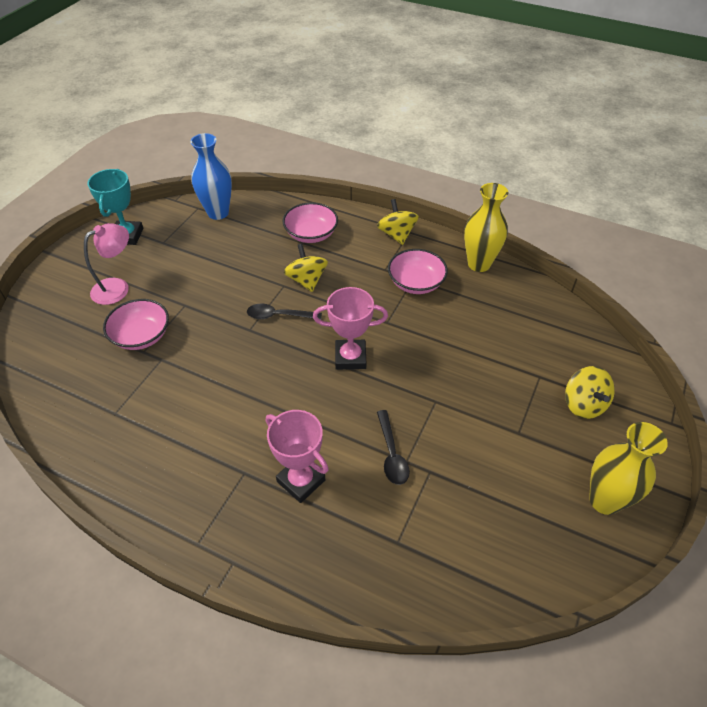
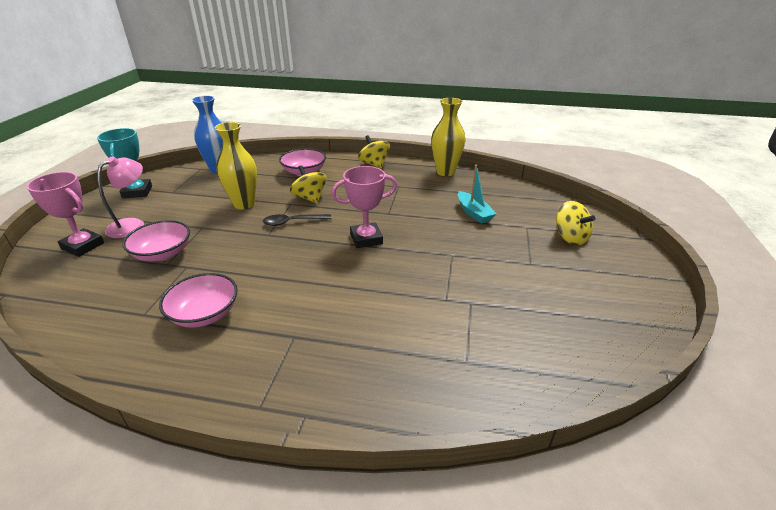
camera: 15 degrees left, 15 degrees down
(301, 481) = (353, 332): pink trophy -> pink trophy (83, 246)
(391, 454) = (430, 296): black spoon -> none
(416, 283) = (401, 188): pink bowl -> pink bowl (204, 314)
(486, 341) = (473, 213): none -> turquoise boat
(604, 500) = (625, 294): yellow vase -> yellow vase (244, 204)

